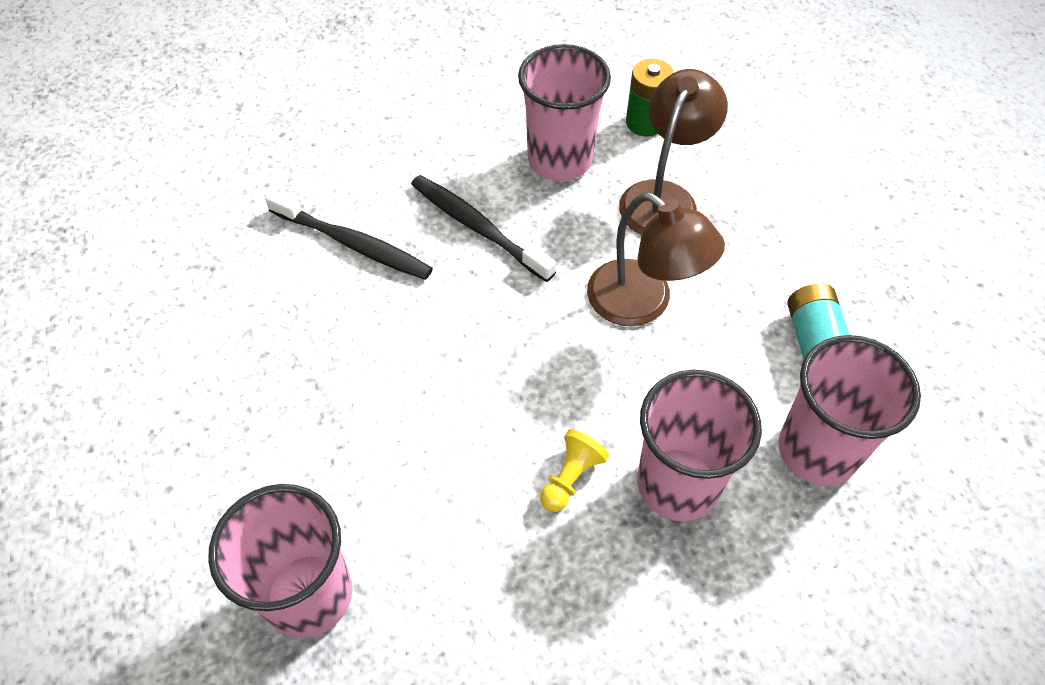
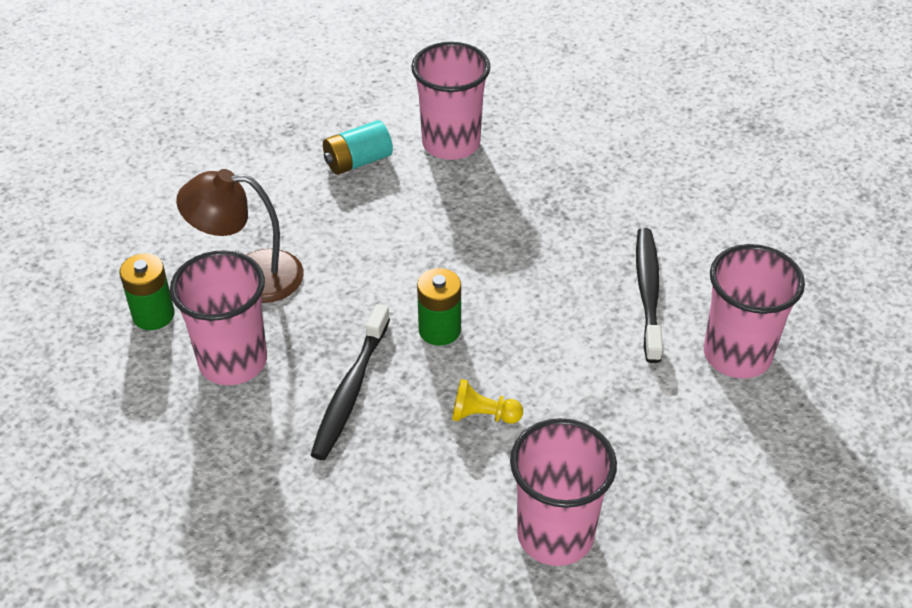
camera: 115 degrees left, 10 degrees down
(353, 244) = (421, 477): black toothbrush -> black toothbrush (648, 293)
(512, 320) = (439, 330): none -> green battery
(570, 477) = (554, 252): yellow pawn -> yellow pawn (483, 415)
(643, 303) = (376, 257): brown lamp -> none
(677, 484) = (521, 200): pink cup -> pink cup (555, 534)

